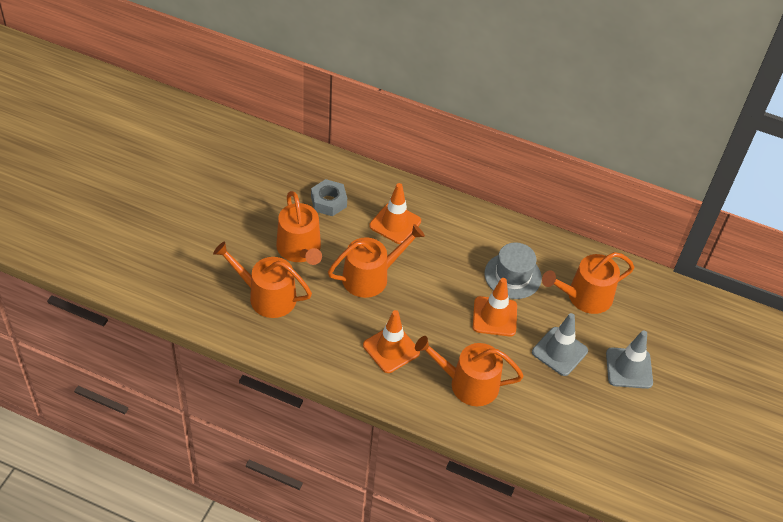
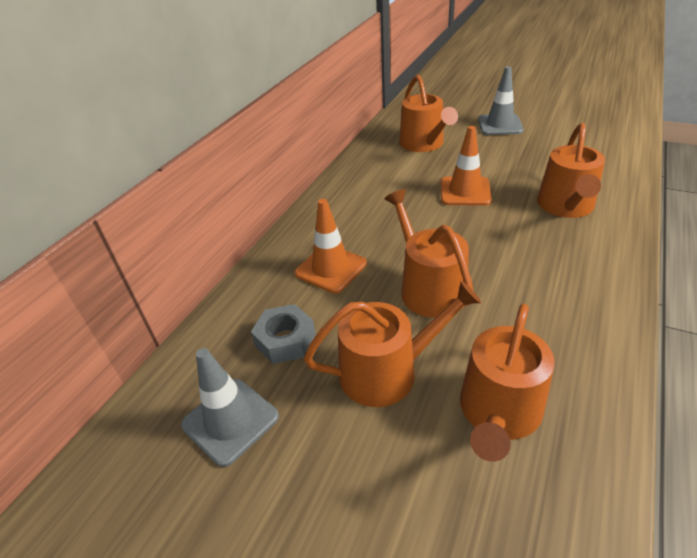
camera: 80 degrees left, 10 degrees down
(391, 349) = (544, 265): orange traffic cone -> none
(512, 276) = (405, 181): grey hat -> none
(559, 351) = (496, 156): grey traffic cone -> grey traffic cone (230, 420)

